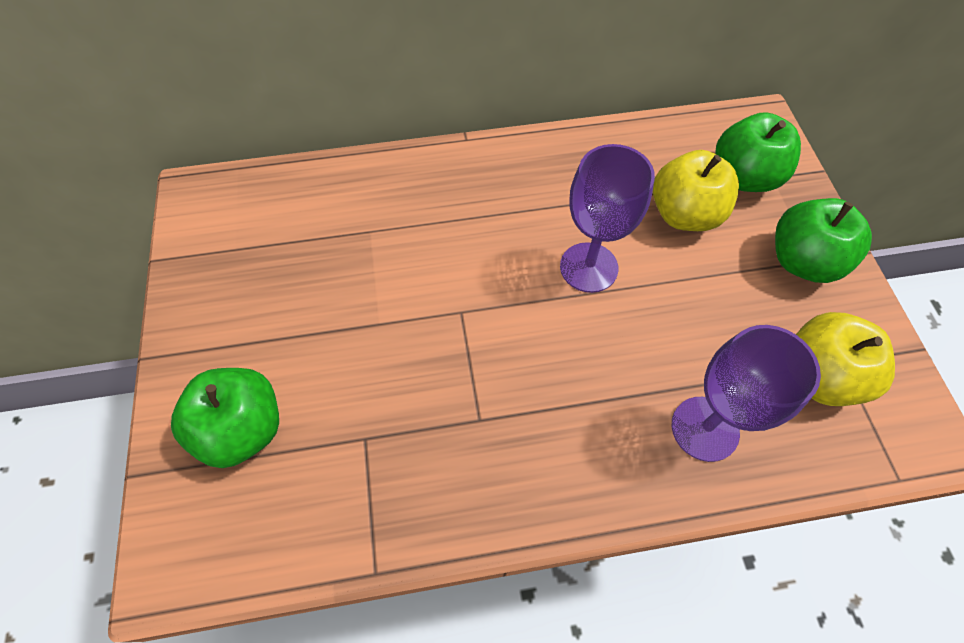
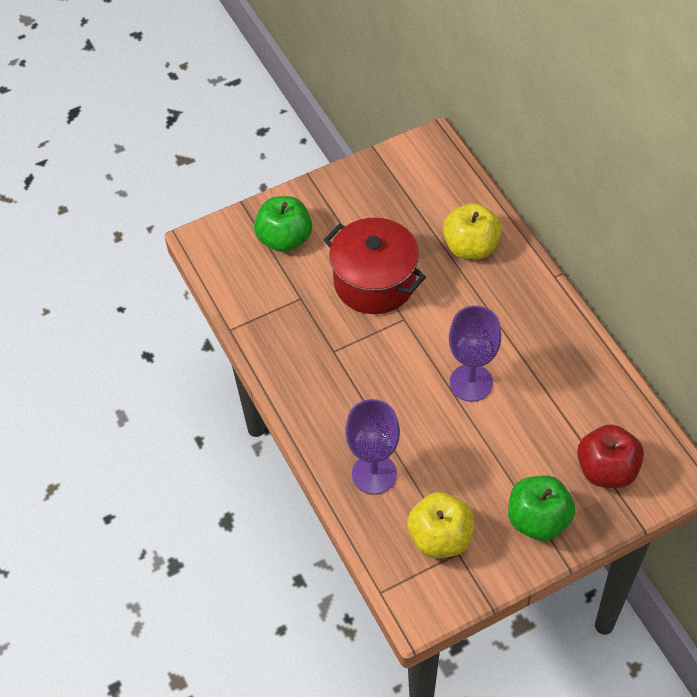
camera: 75 degrees right, 5 degrees down
(384, 328) = (374, 282): none -> red pot
(684, 214) = (547, 434): yellow apple -> yellow apple (471, 247)
(744, 177) = (606, 470): green apple -> red apple

